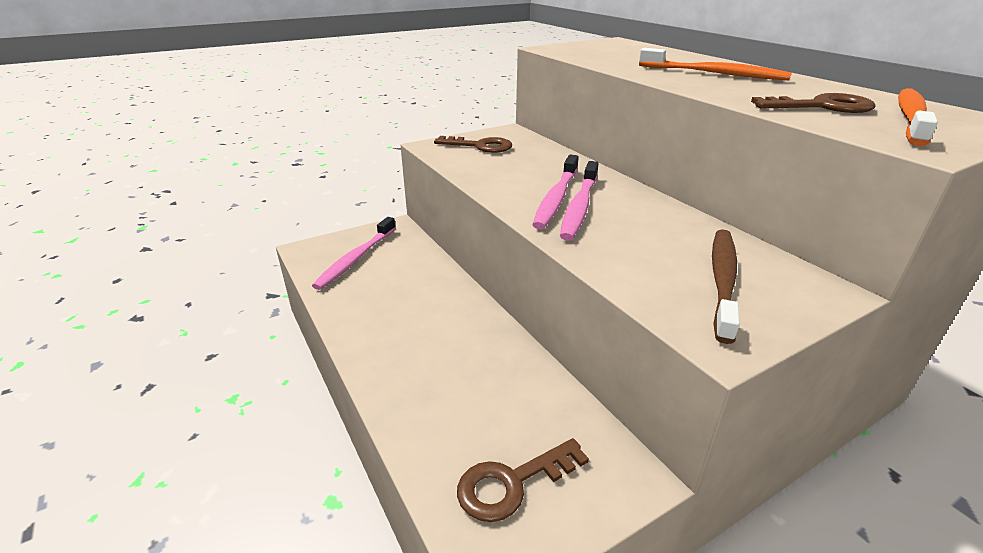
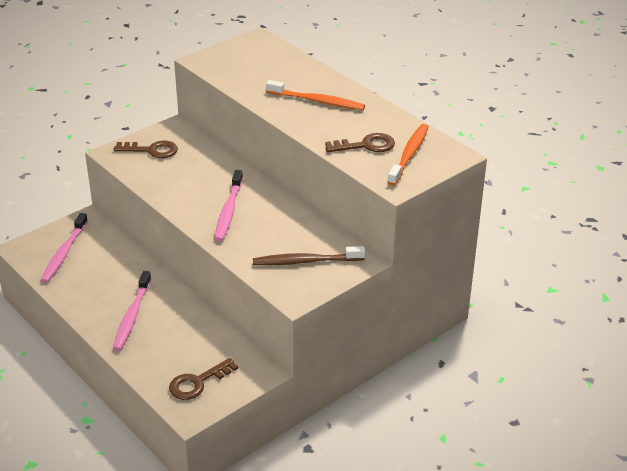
camera: 10 degrees left, 5 degrees up
(556, 198) = (213, 204): pink toothbrush -> pink toothbrush (132, 316)
(722, 281) = (306, 261): brown toothbrush -> brown toothbrush turned 105 degrees counterclockwise

